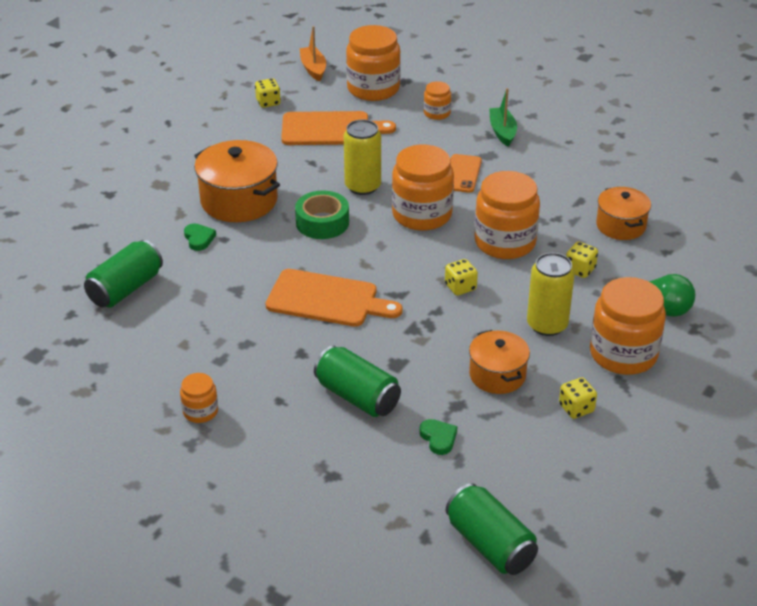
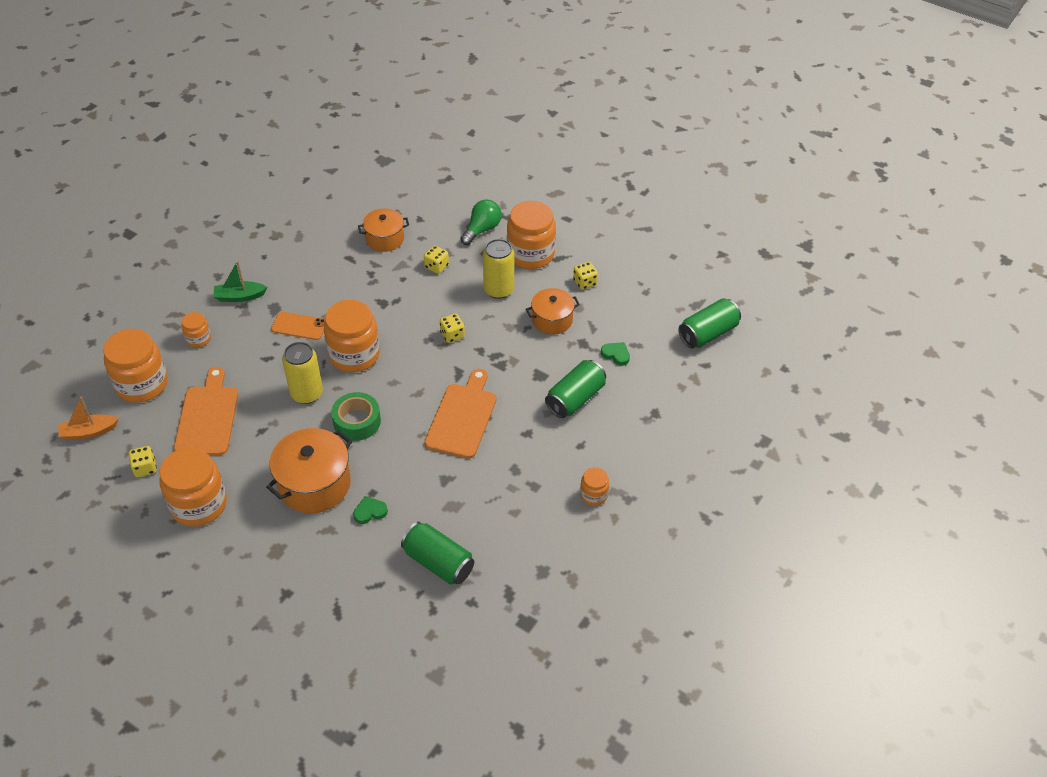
camera: 90 degrees left, 10 degrees up
(438, 438) = (616, 354): green heart -> green heart turned 60 degrees clockwise
(505, 242) = (398, 306): orange jar -> orange jar (199, 504)

